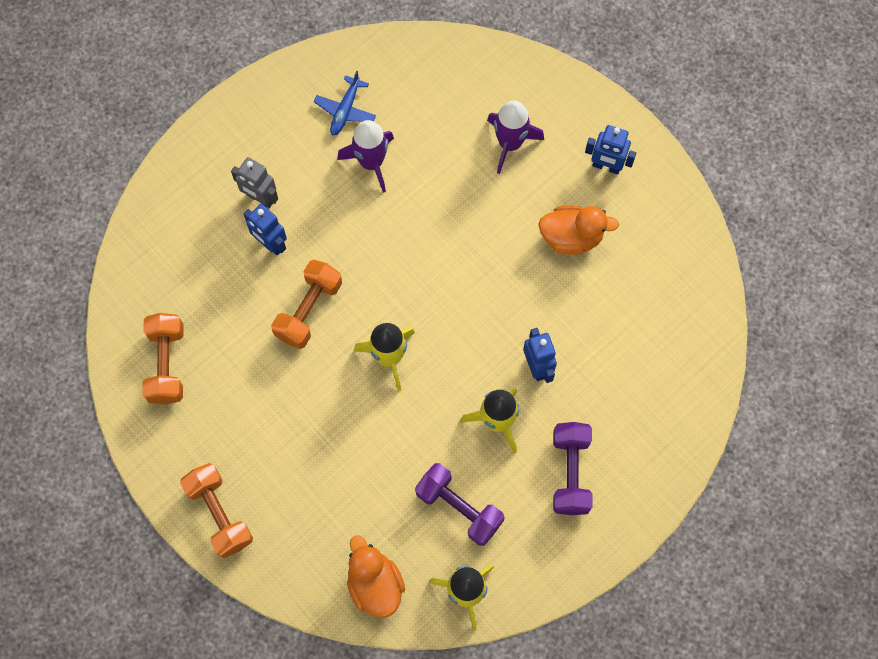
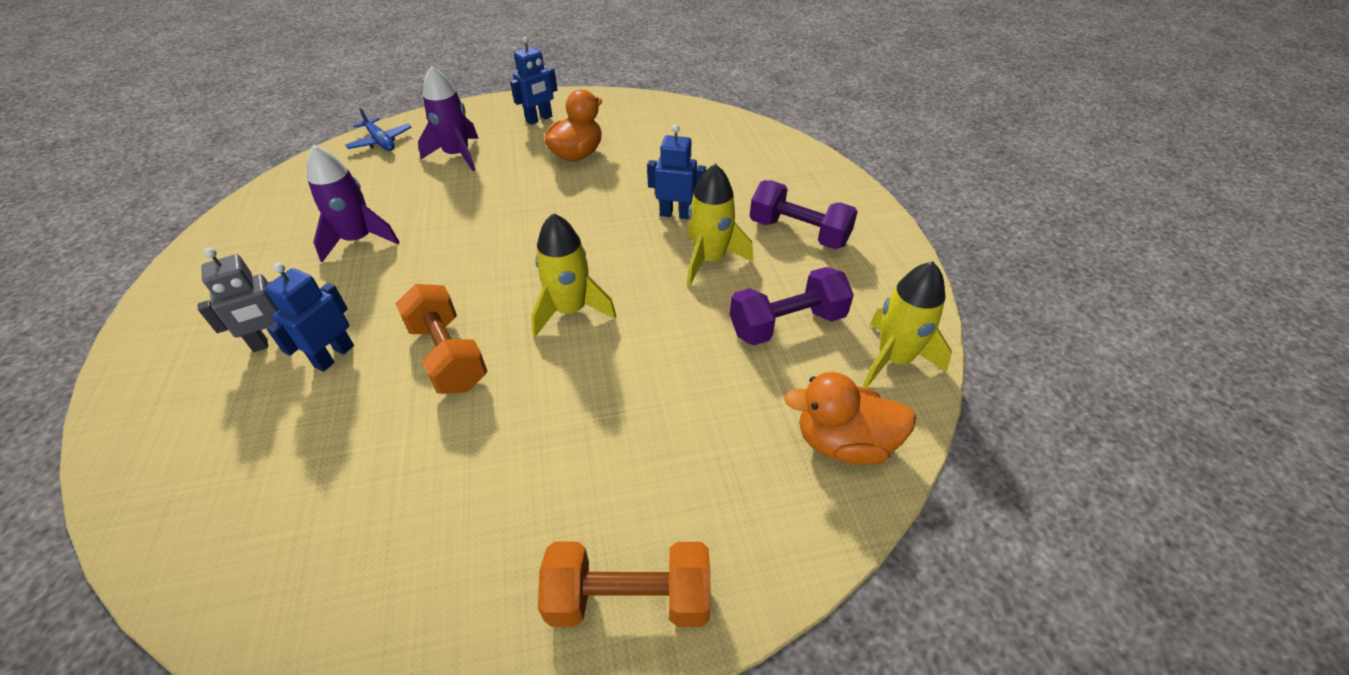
camera: 60 degrees left, 25 degrees down
(167, 364) = (346, 557): orange dumbbell -> none
(270, 244) = (334, 356): blue robot -> blue robot turned 135 degrees clockwise
(345, 110) = (285, 236): blue plane -> blue plane (381, 142)

